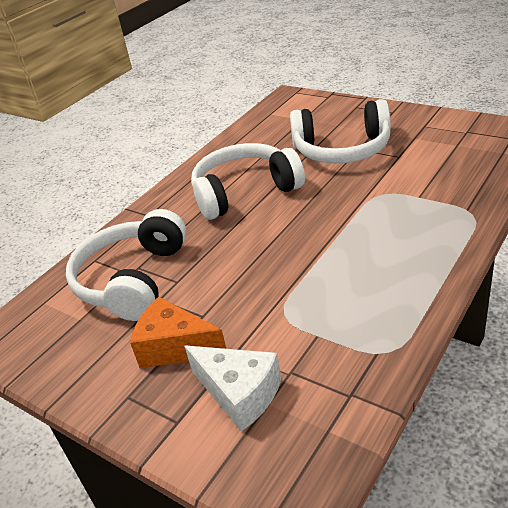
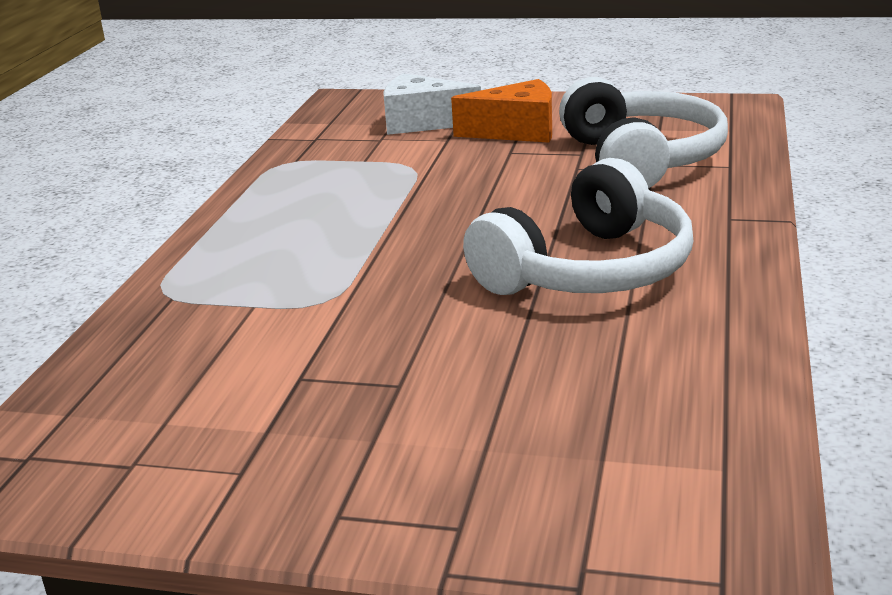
camera: 155 degrees right, 10 degrees down
(342, 149) = (437, 377): white headphones -> none

